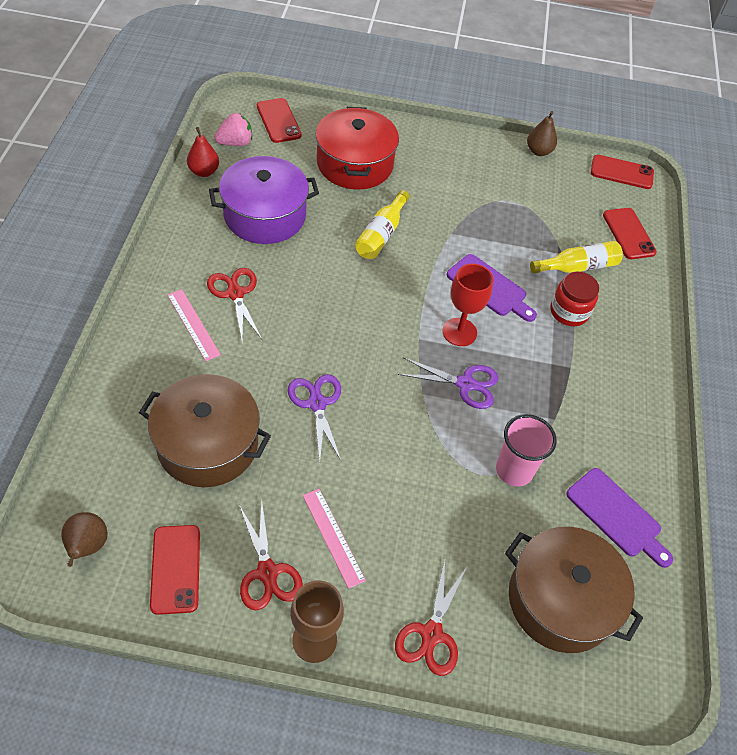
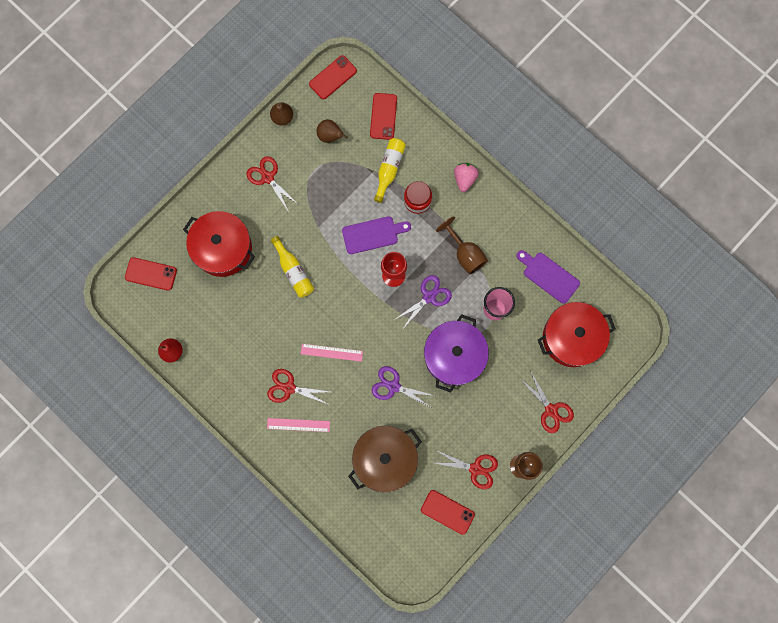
camera: 50 degrees left, 25 degrees up
(87, 547) = (410, 549): brown pear -> brown pear (330, 136)
(235, 143) = (156, 316): pink strawberry -> pink strawberry (464, 179)
(265, 215) = (235, 334): purple pot -> purple pot (454, 356)
(333, 537) = (476, 425): pink ruler -> pink ruler (331, 352)
(464, 167) = (267, 177): none -> red scissors
(554, 396) = (465, 254): none -> brown goblet
(561, 600) = (572, 337): brown pot -> red pot
(616, 515) = (549, 276): purple cutting board -> purple cutting board turned 135 degrees counterclockwise
(628, 234) = (383, 116): red phone -> red phone turned 75 degrees clockwise

